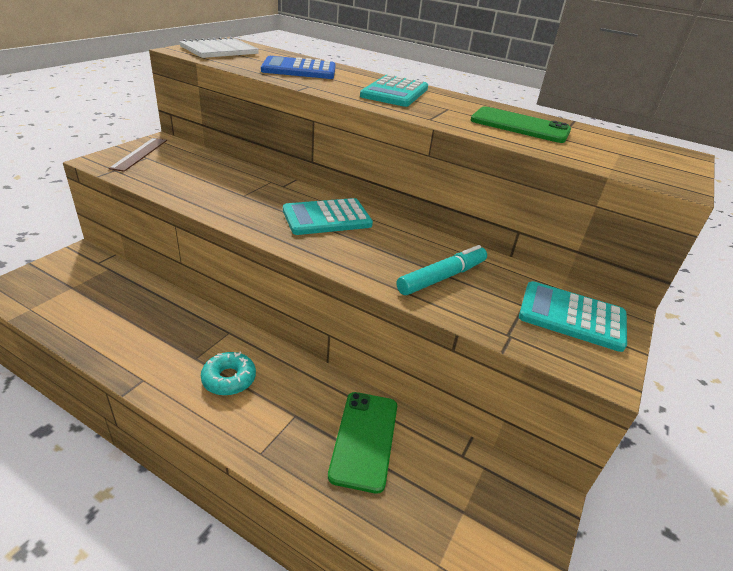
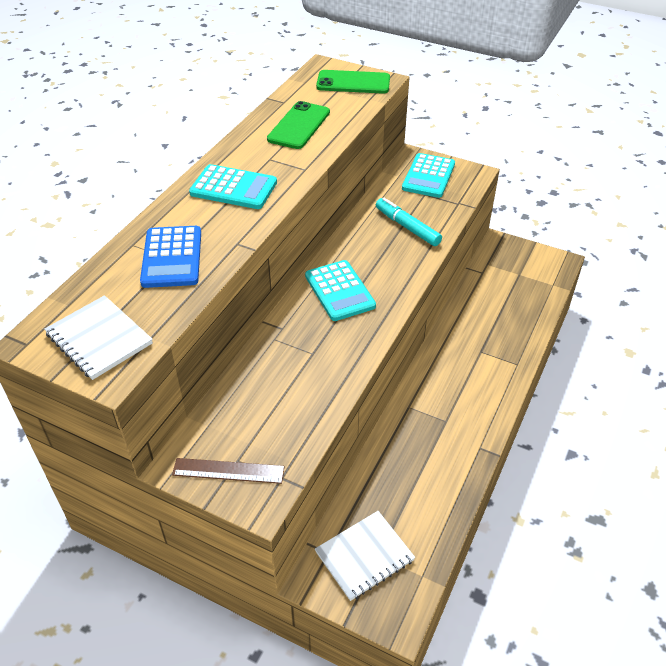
camera: 90 degrees left, 10 degrees up
(78, 280) = (364, 556): none -> white notebook
(229, 379) = (461, 394): turquoise donut -> none
(364, 439) = (487, 315): green phone -> green phone (353, 83)

